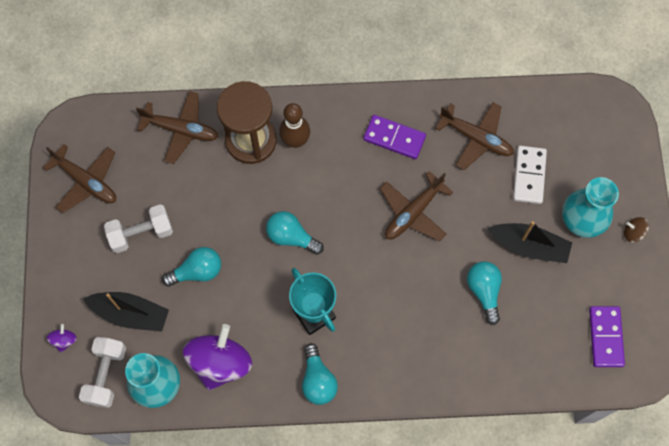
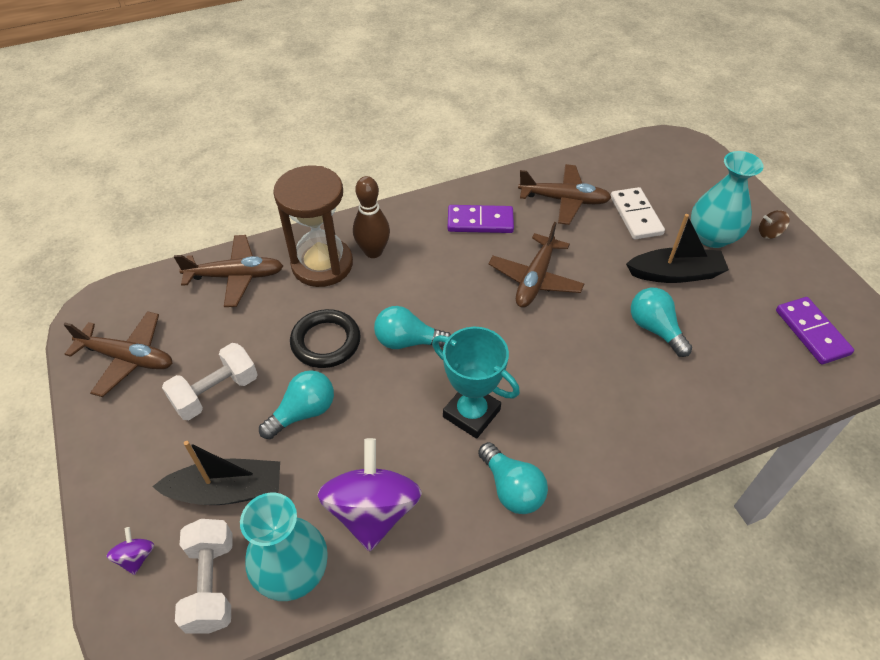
camera: 20 degrees left, 20 degrees down
(231, 216) = (326, 342): none -> black ring

